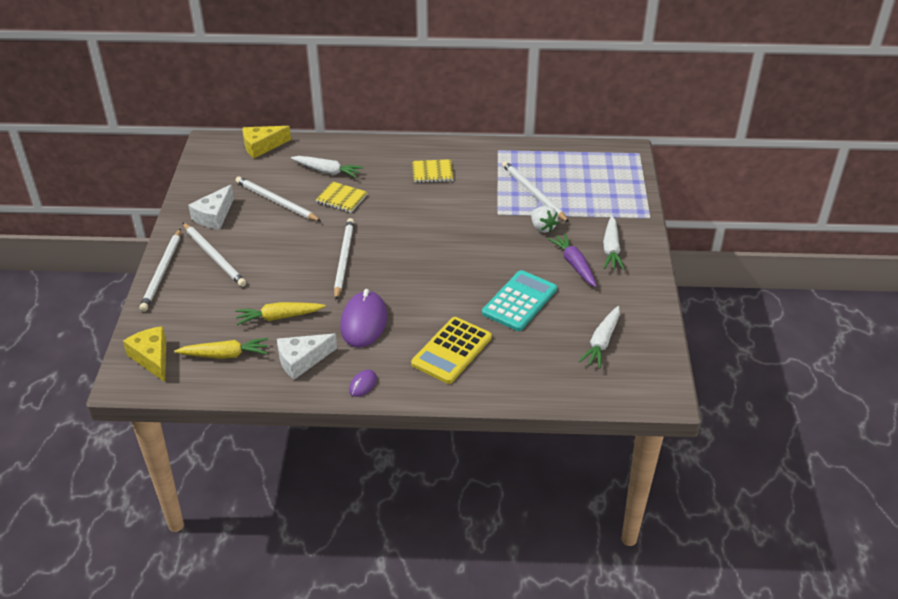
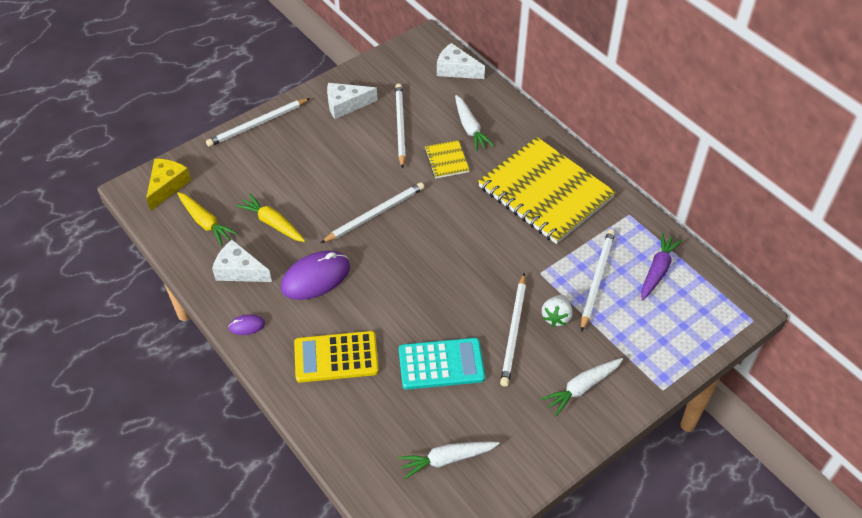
camera: 50 degrees right, 10 degrees up
(214, 256) = (301, 139): white pencil -> white pencil (514, 332)
(262, 146) = (456, 69): yellow cheese -> white cheese
(432, 172) = (545, 192): yellow notebook -> yellow notebook, size x2.42
(574, 264) = (530, 373): purple carrot -> purple carrot (657, 270)

